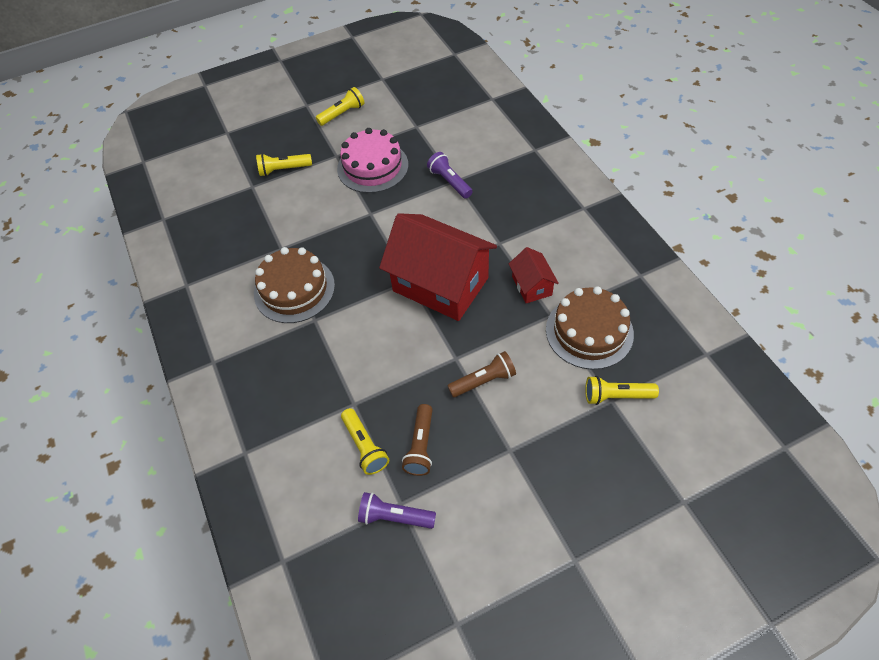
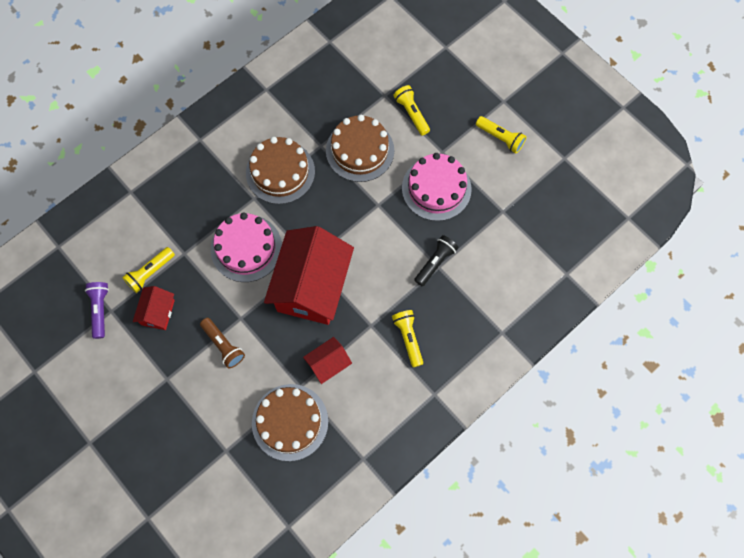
camera: 70 degrees right, 15 degrees up
(303, 217) = (360, 150): none -> brown cake
(372, 337) = (246, 248): none -> pink cake
(420, 446) = (158, 312): brown flashlight -> red house
(450, 182) = (435, 263): purple flashlight -> black flashlight
(616, 396) = (230, 454): yellow flashlight -> yellow flashlight (408, 338)

